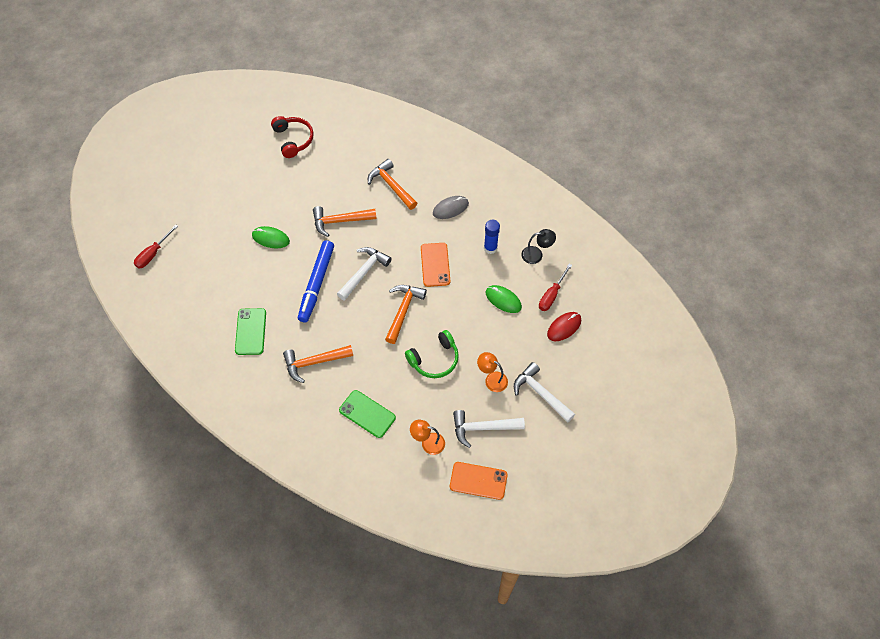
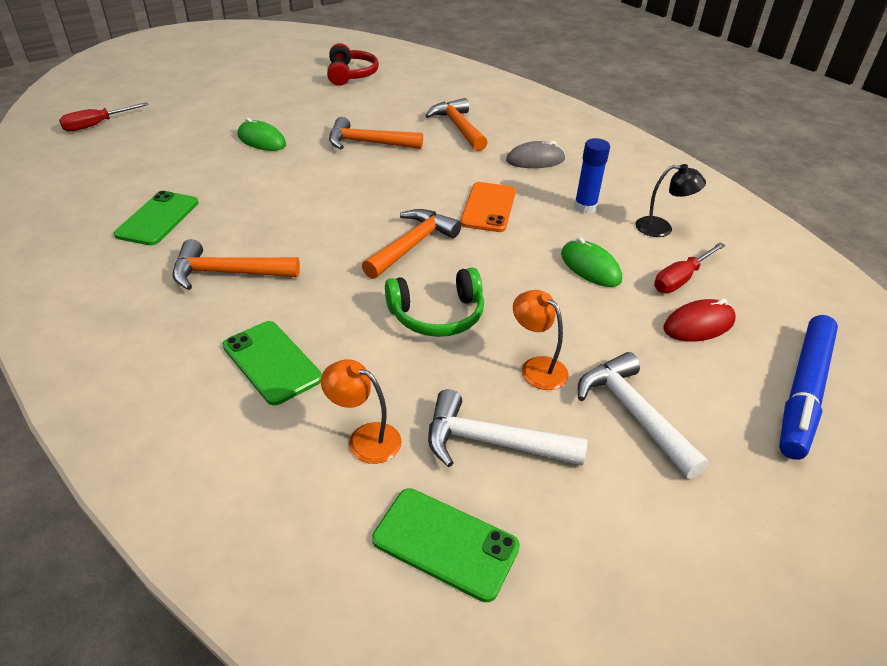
camera: 15 degrees right, 20 degrees down
(316, 284) = (294, 191): blue marker -> blue marker (803, 392)
(364, 272) = (373, 194): white hammer -> none
(478, 480) = (445, 543): orange phone -> green phone

